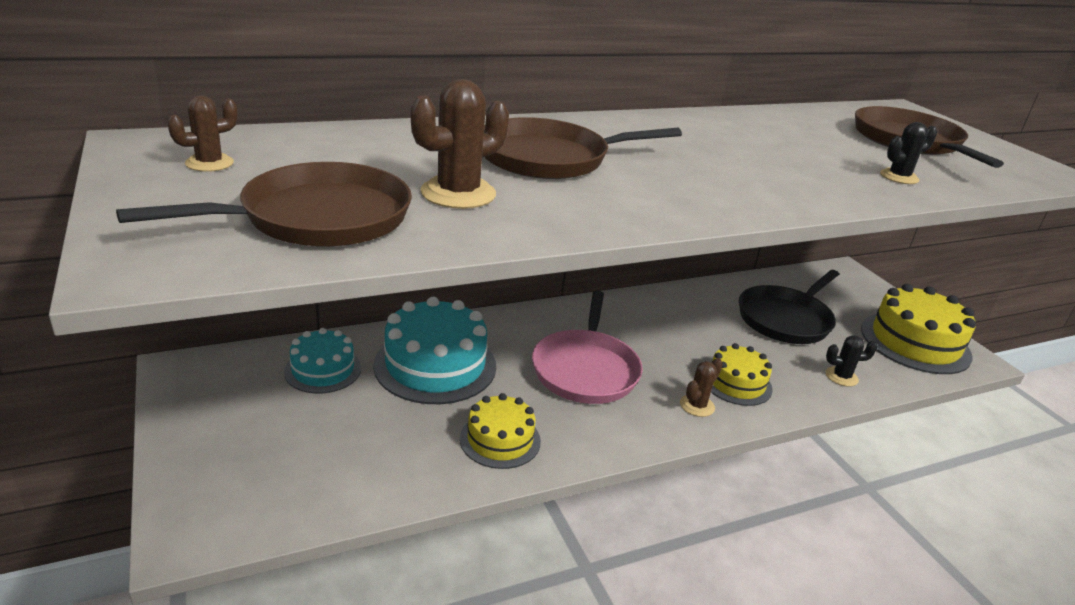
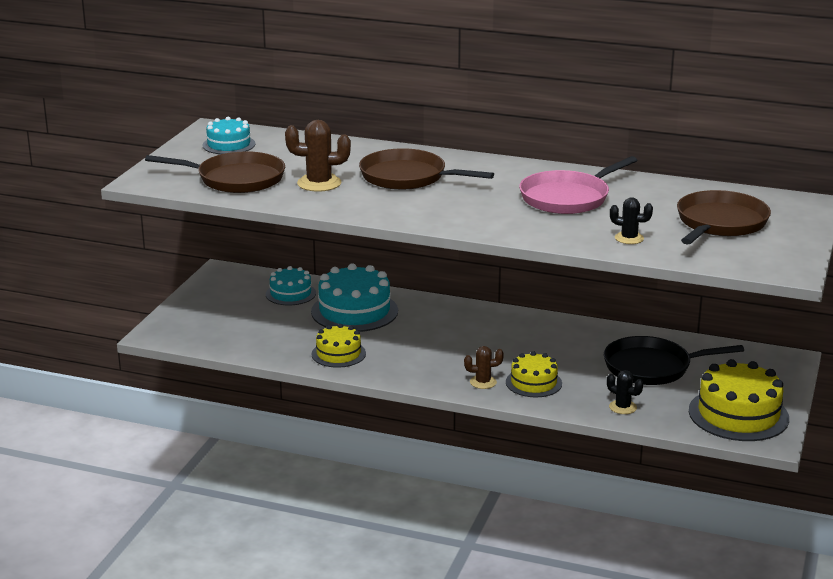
camera: 45 degrees right, 5 degrees down
(209, 163) = (229, 145): brown cactus -> turquoise cake
(585, 369) = (442, 343): pink pan -> pink pan (567, 198)

